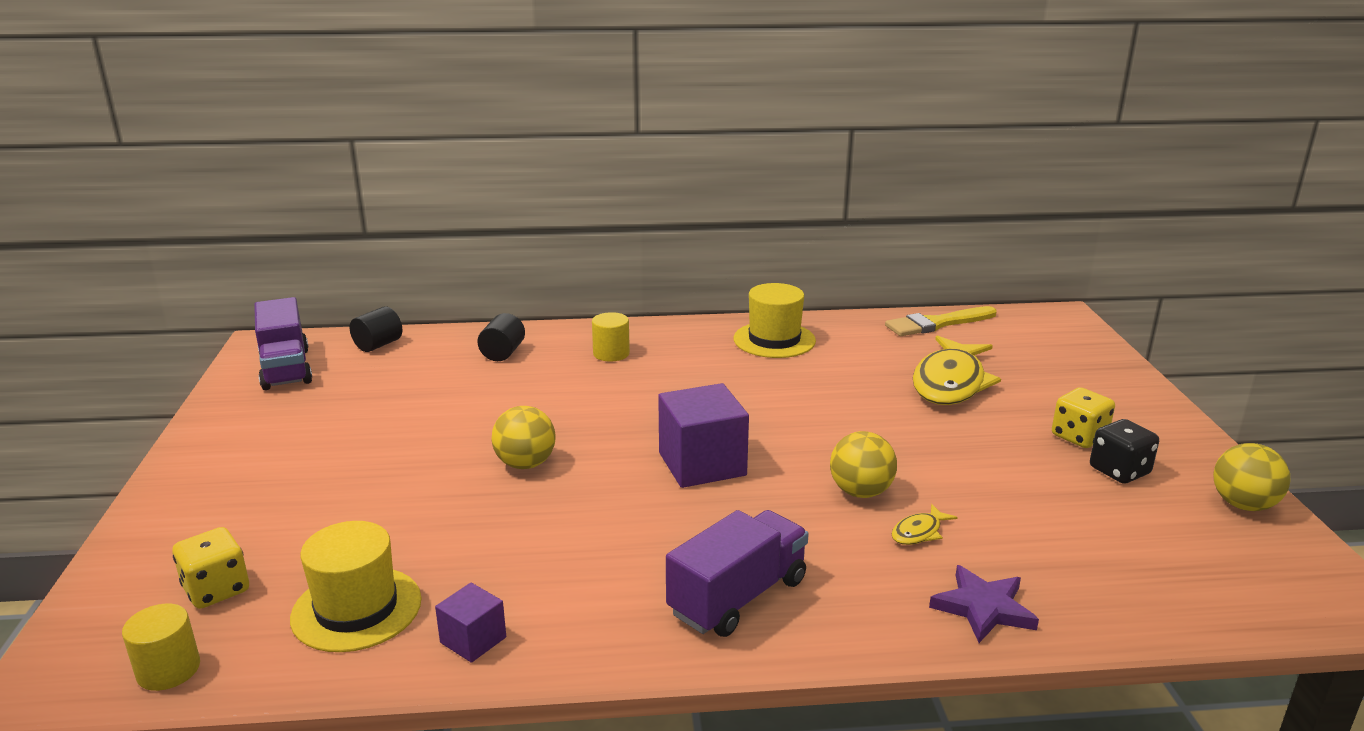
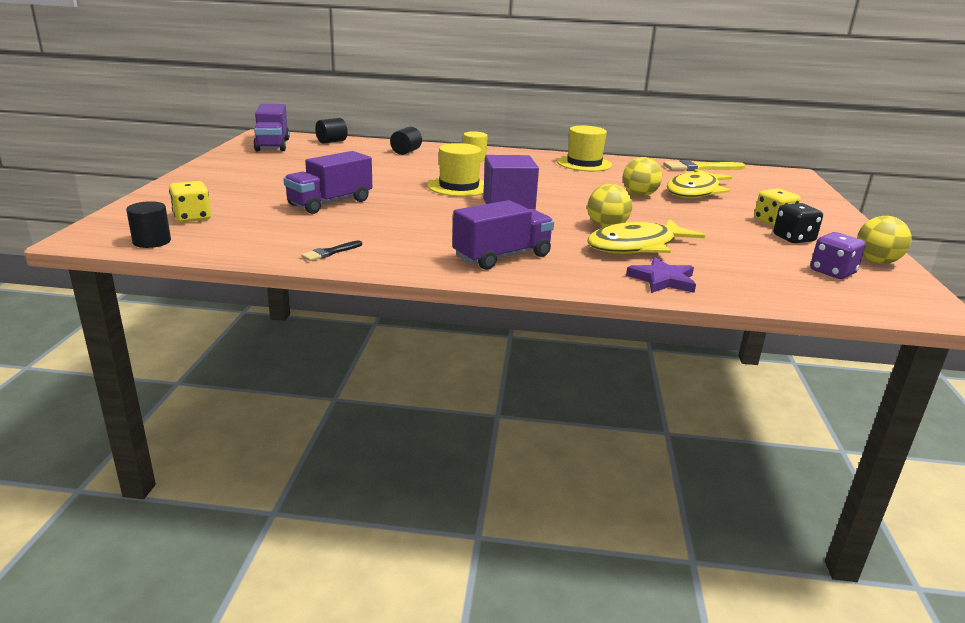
camera: 10 degrees right, 0 degrees up
(168, 670) = (152, 241): yellow cylinder -> black cylinder
(356, 609) = (268, 233): yellow hat -> yellow hat (459, 187)
(429, 507) = (330, 203): none -> purple truck
(473, 640) = (330, 252): purple cube -> black brush
(525, 464) = (397, 193): yellow ball -> yellow ball (639, 195)
(919, 532) = (637, 246): yellow fish -> yellow fish, size x2.37
(1197, 541) = (832, 272): none -> purple dice

